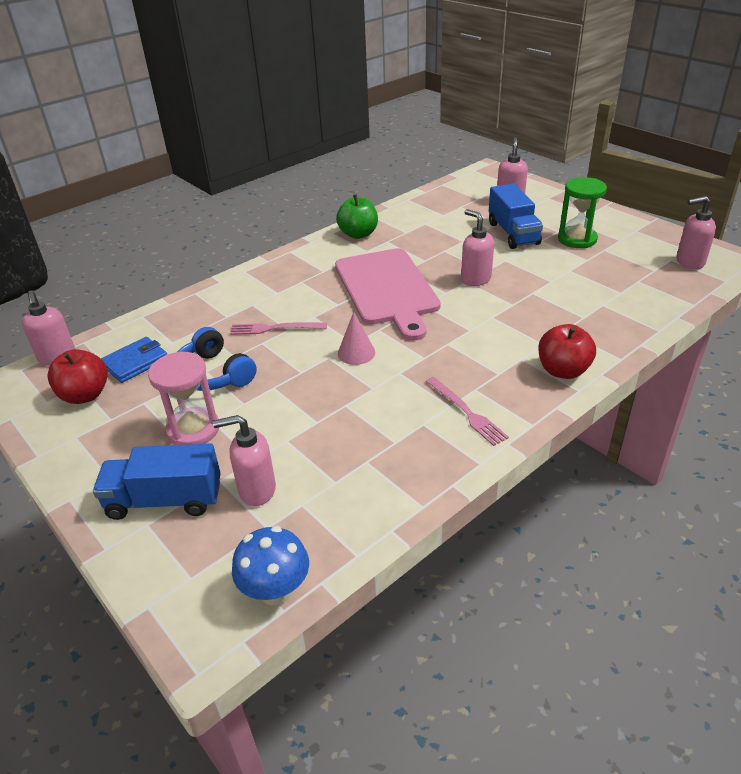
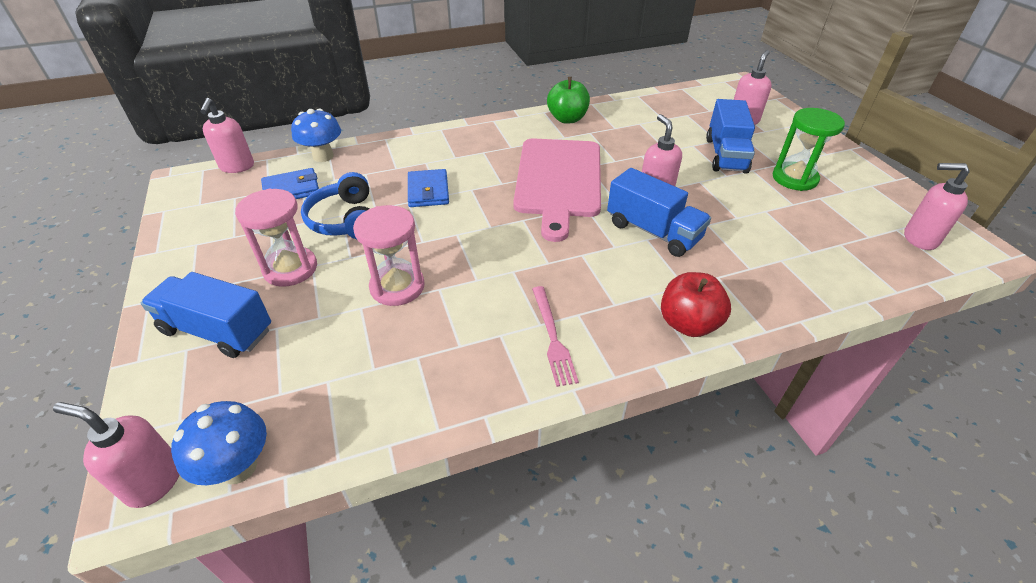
camera: 20 degrees right, 5 degrees up
(85, 395) = (231, 207): red apple -> none
(143, 324) = (323, 156): none -> blue mushroom
(256, 490) = (298, 350): pink soap dispenser -> pink soap dispenser (153, 481)
(274, 328) = (428, 191): pink fork -> blue wallet
(307, 414) = (397, 287): none -> pink hourglass
(356, 353) = (485, 237): pink cone -> none
(493, 309) = (653, 231): none -> blue truck

